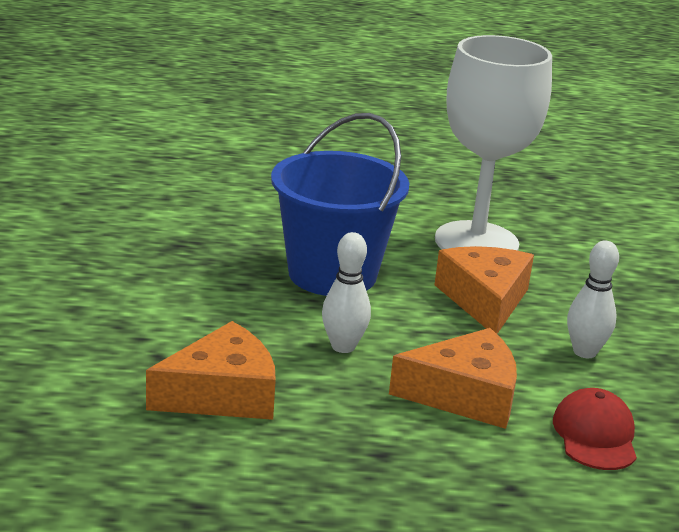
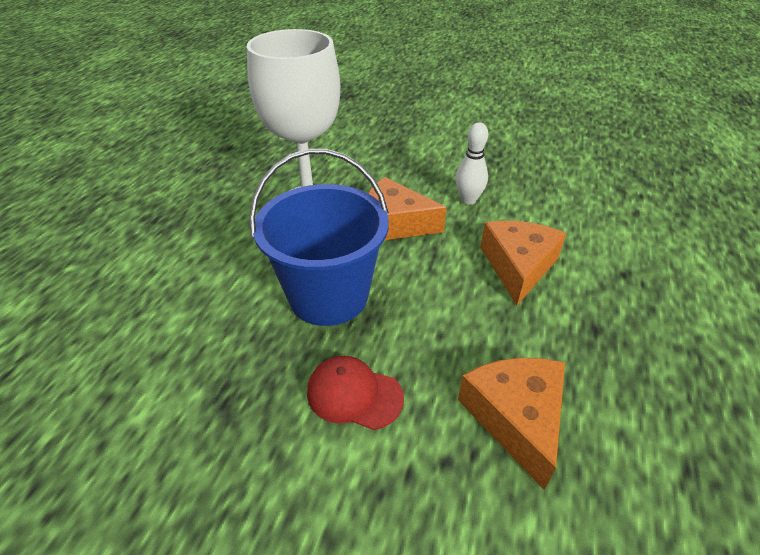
camera: 70 degrees left, 15 degrees up
(343, 346) = (446, 316): white bowling pin -> none
(595, 435) = (562, 223): red cap -> red cap (354, 394)

